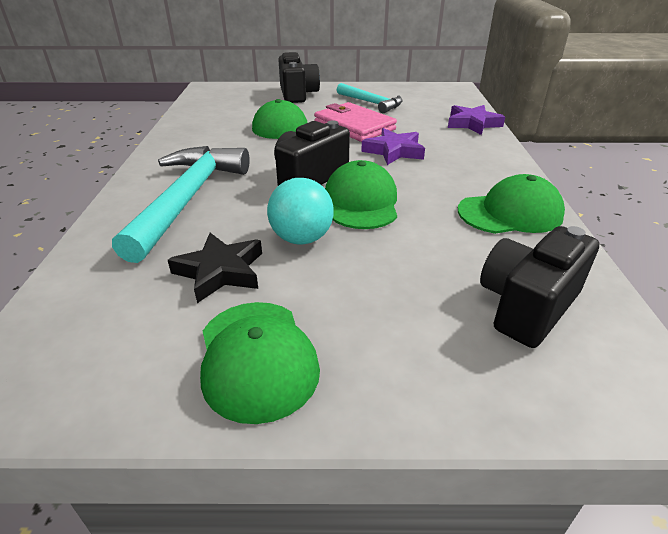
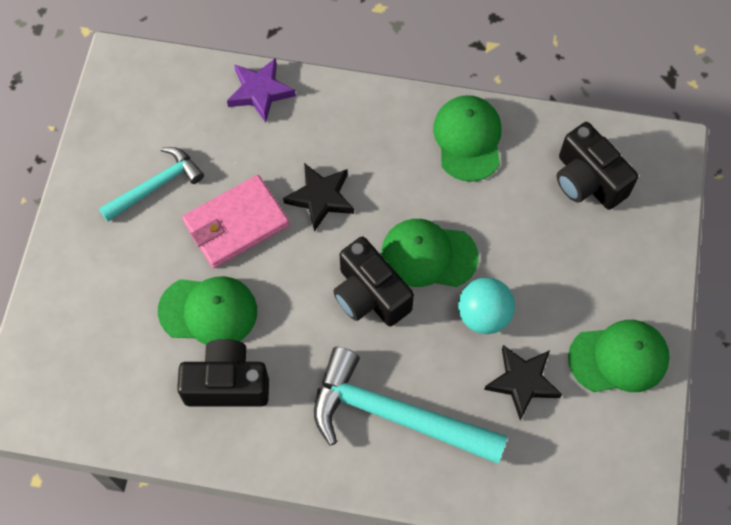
camera: 80 degrees left, 30 degrees up
(297, 94) = (92, 277): black camera -> black camera (227, 384)
(394, 151) = (321, 198): purple star -> black star

